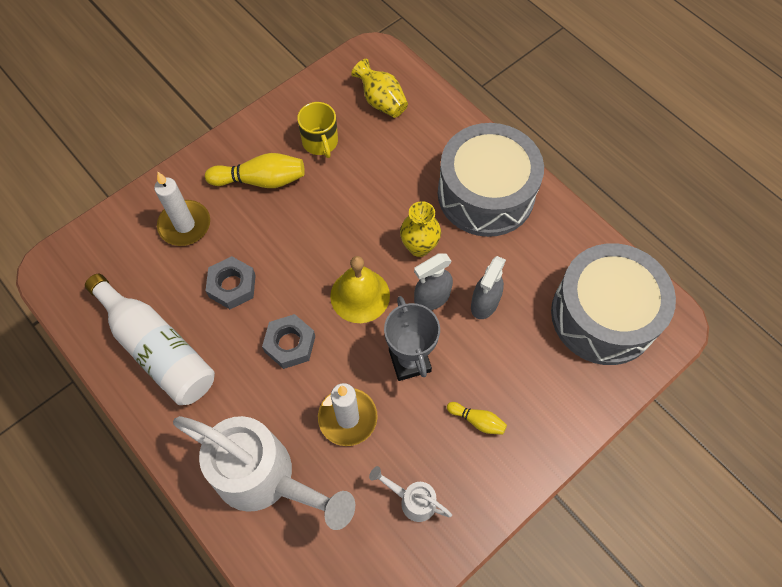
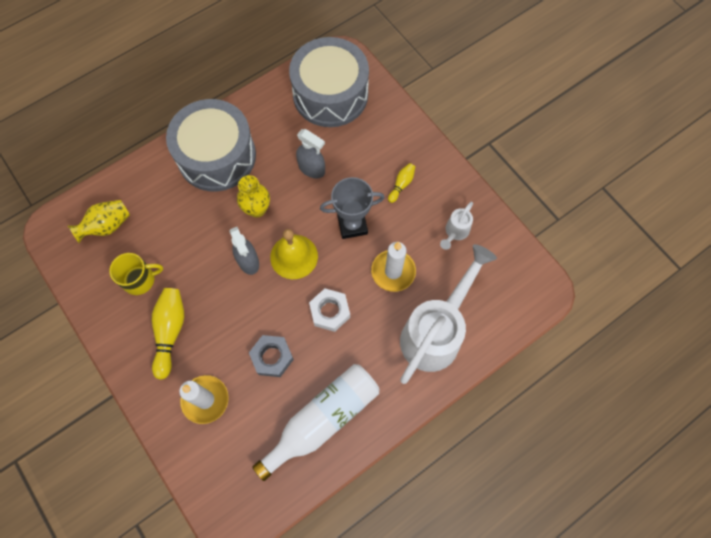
camera: 85 degrees left, 5 degrees up
(290, 344) = (330, 311): grey nut -> white nut
(431, 298) = (303, 205): grey spray bottle -> grey spray bottle (248, 261)

